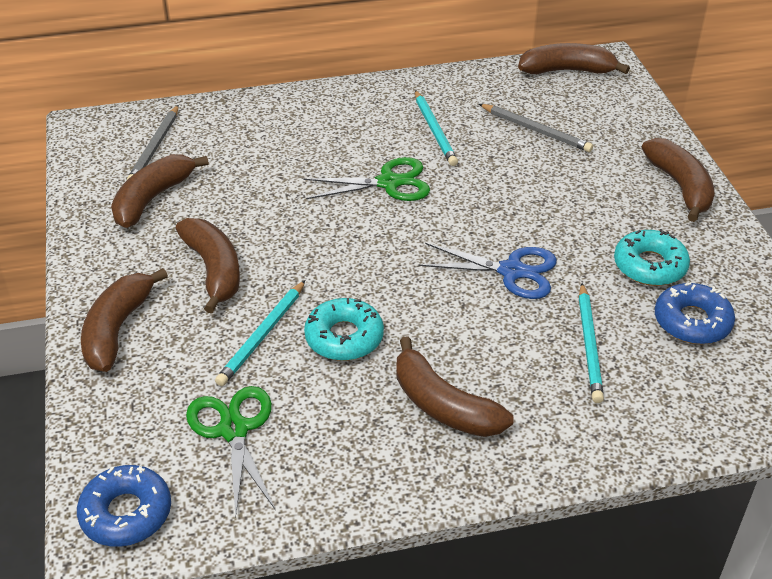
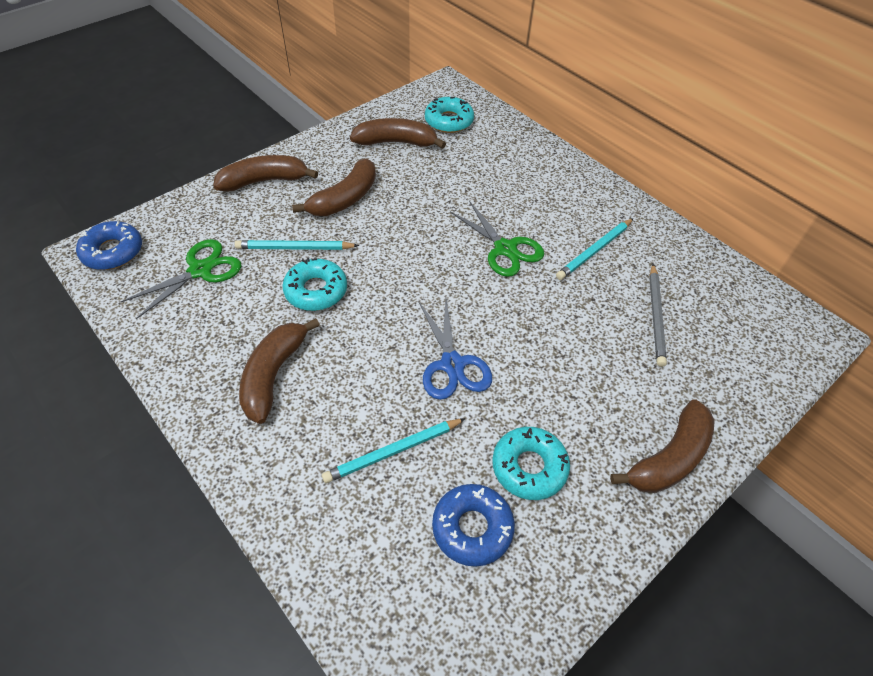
camera: 60 degrees right, 10 degrees up
(155, 147) = (449, 121): grey pencil -> turquoise donut
(567, 70) = (770, 308): brown banana -> none

